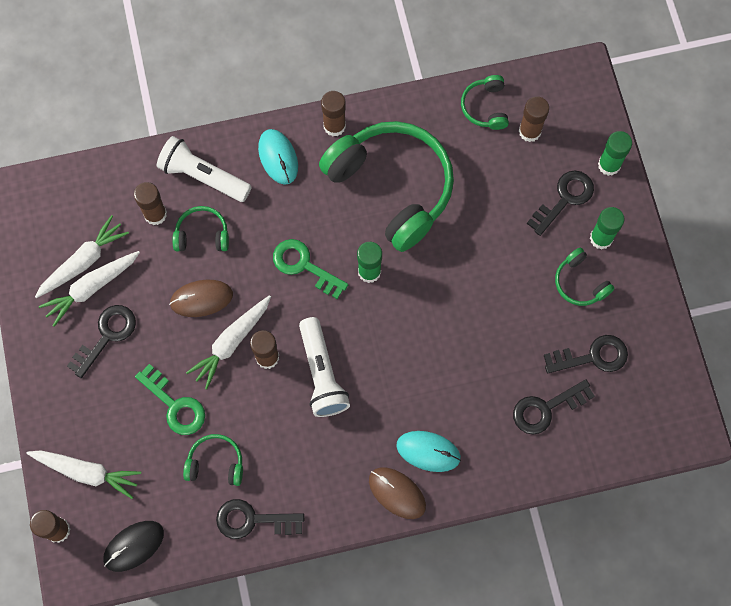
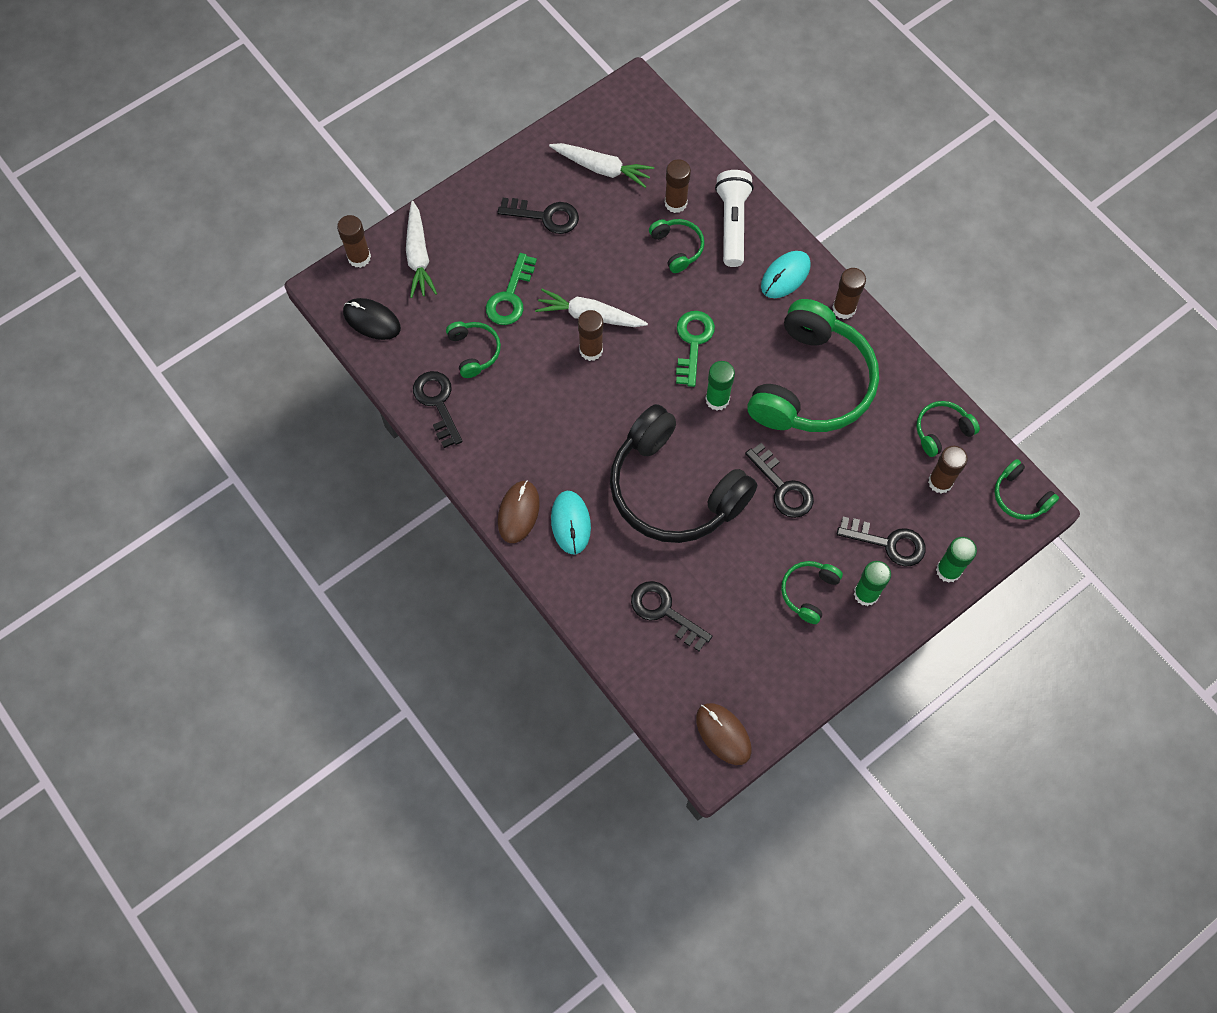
camera: 65 degrees right, 5 degrees down
(91, 288) = (582, 185): white carrot -> none
(201, 299) = (617, 274): brown mouse -> brown mouse (723, 734)
(321, 374) = (598, 401): white flashlight -> none
(437, 348) = (674, 489): none -> black headphones
(570, 78) = (1020, 496): none -> green headphones
(592, 356) = (739, 634): black key -> black key (782, 487)

